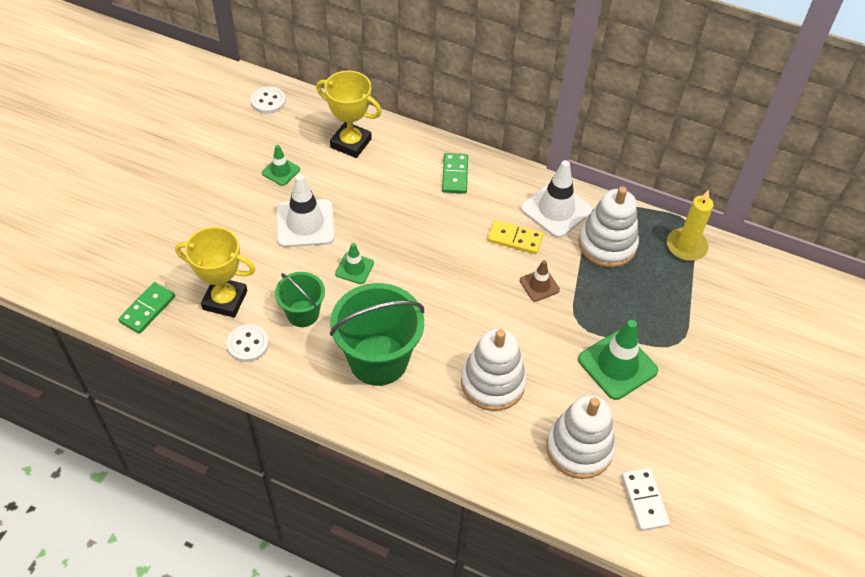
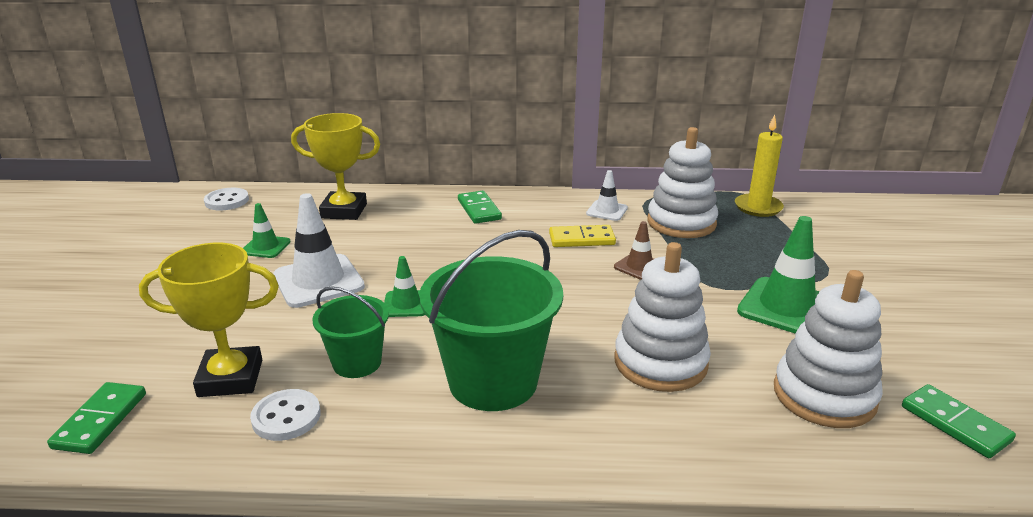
camera: 20 degrees left, 25 degrees down
(556, 209) = (607, 211): white traffic cone -> white traffic cone, size x0.55
(644, 500) = (955, 424): white domino -> green domino

